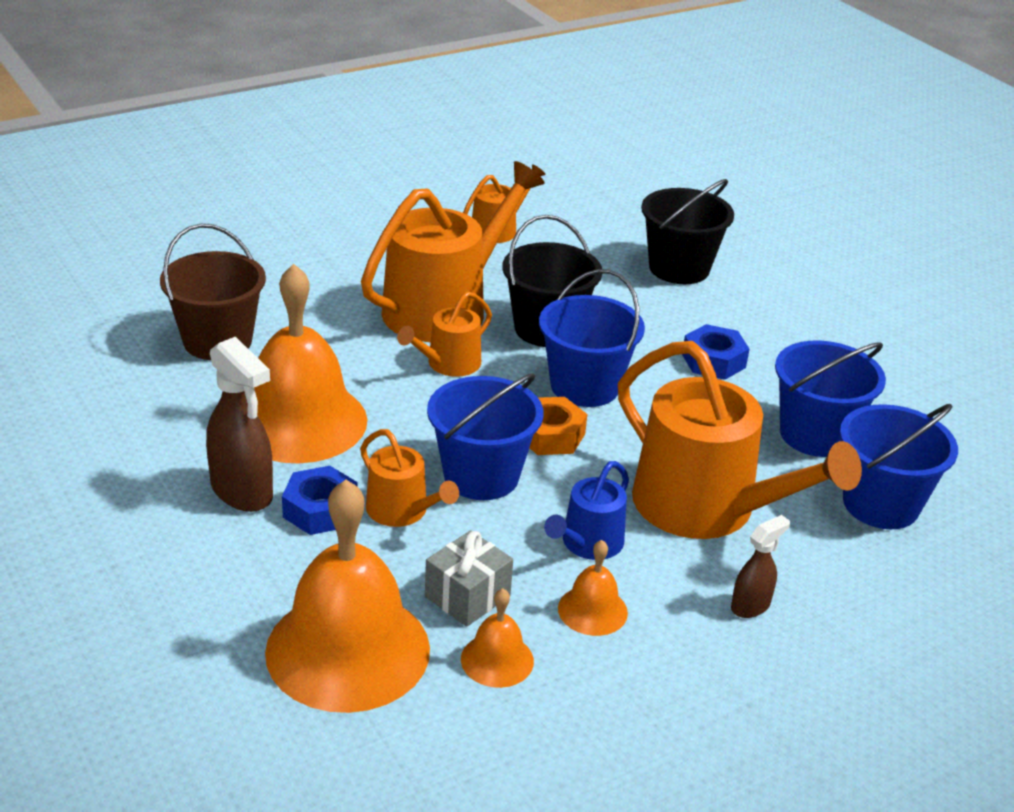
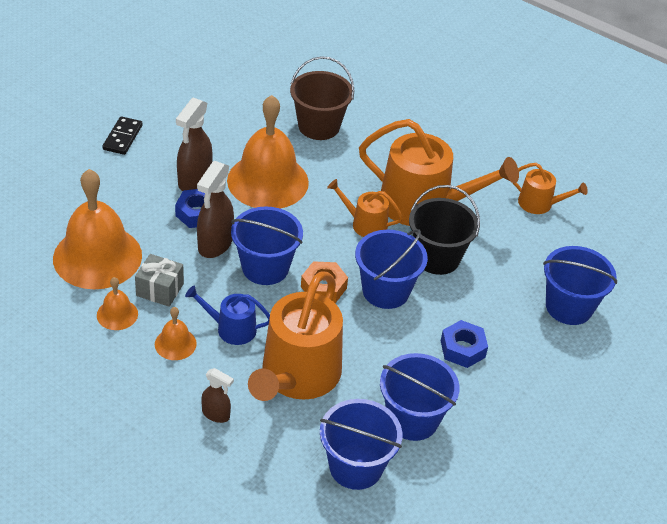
camera: 65 degrees right, 10 degrees up
(69, 543) = (123, 137): none -> black domino
(402, 511) = (215, 244): orange watering can -> brown spray bottle
(679, 268) = (569, 307): black bucket -> blue bucket

